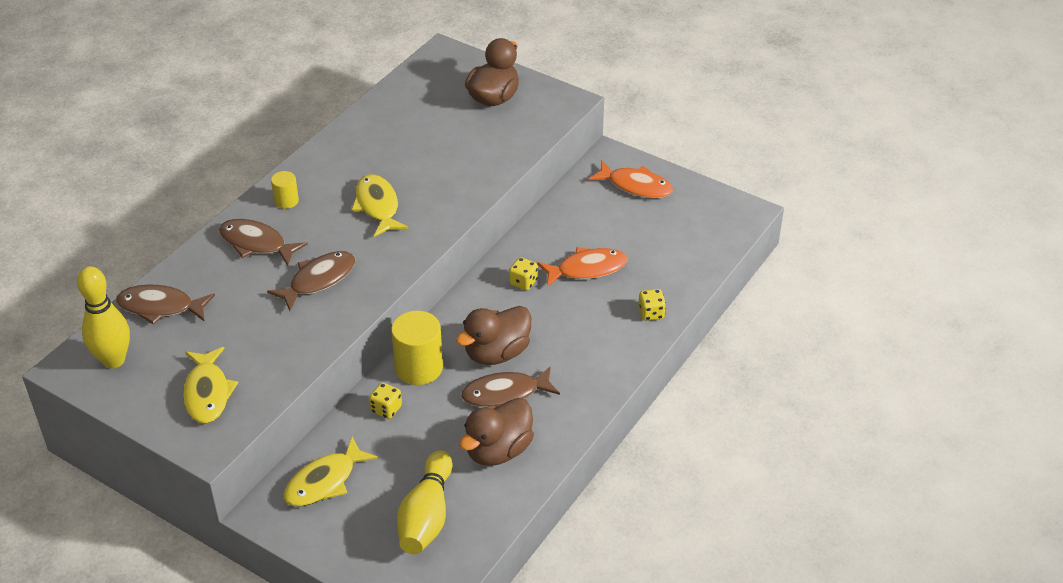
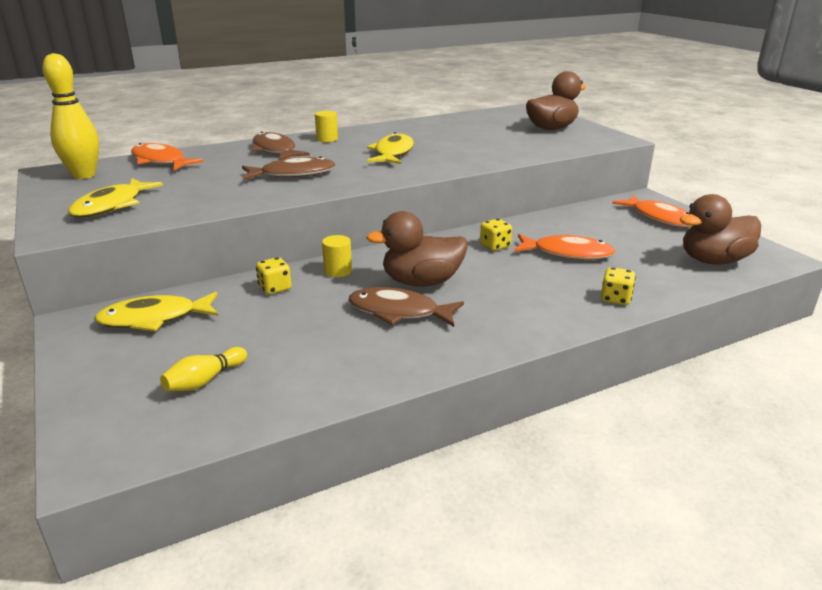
camera: 30 degrees right, 15 degrees down
(160, 307) = (160, 161): brown fish -> orange fish
(419, 368) = (338, 271): yellow cylinder -> yellow cylinder, size x0.54
(426, 516) = (205, 380): yellow bowling pin -> yellow bowling pin, size x0.54
(498, 450) = (343, 352): brown duck -> brown duck (713, 260)

